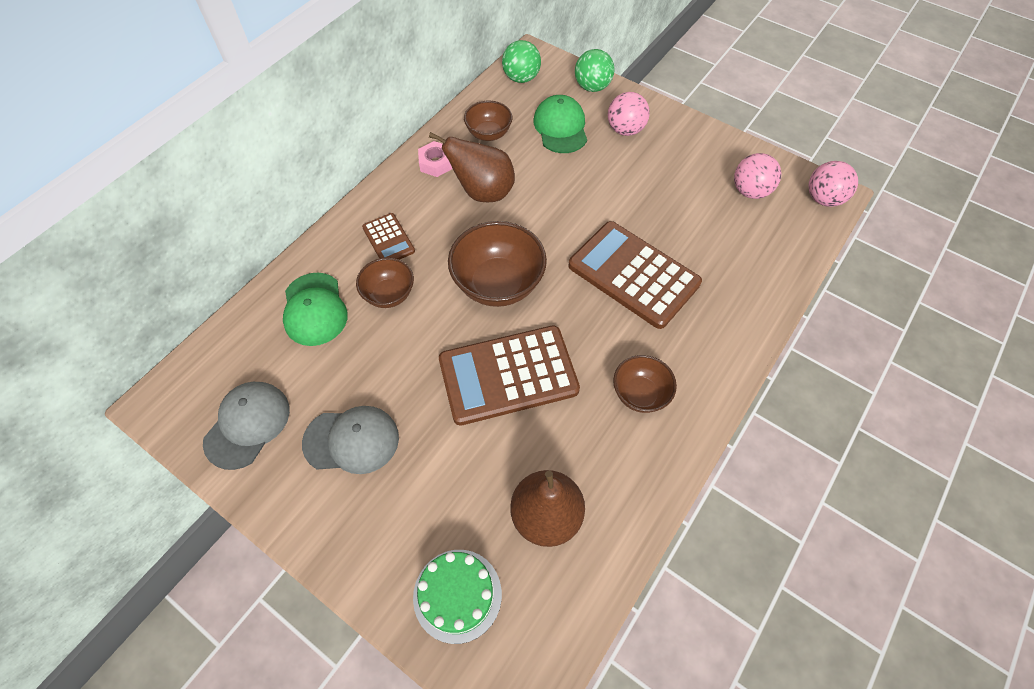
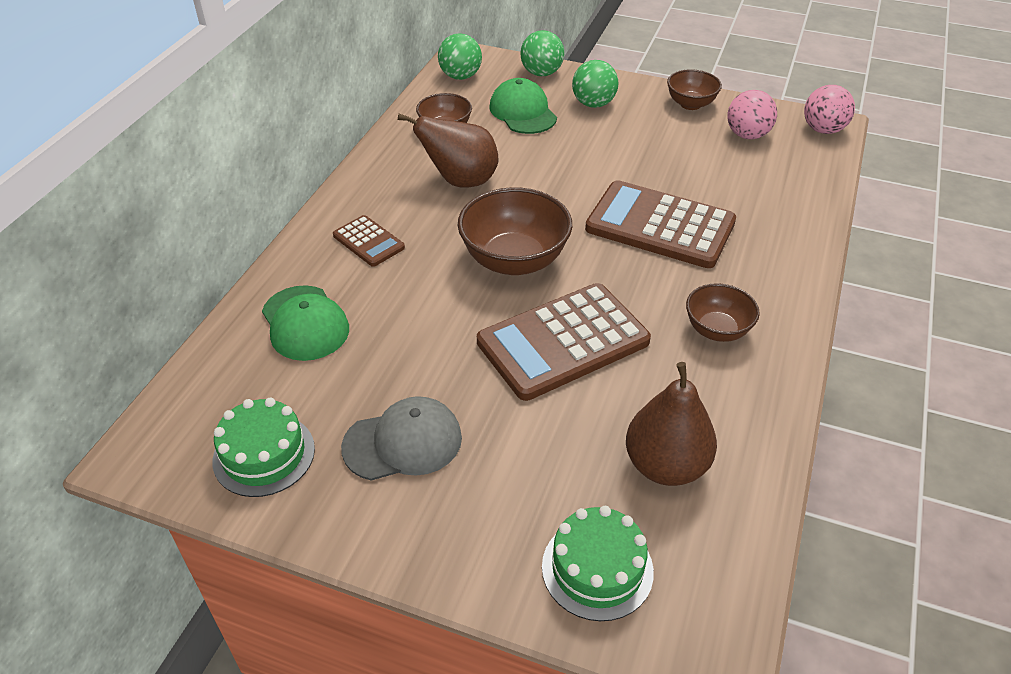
camera: 15 degrees left, 15 degrees down
(247, 425) = (264, 454): grey cap -> green cake
(389, 294) = (390, 293): brown bowl -> brown bowl (690, 104)
(436, 163) = (395, 164): pink nut -> none
(625, 130) = (593, 104): pink ball -> green ball

